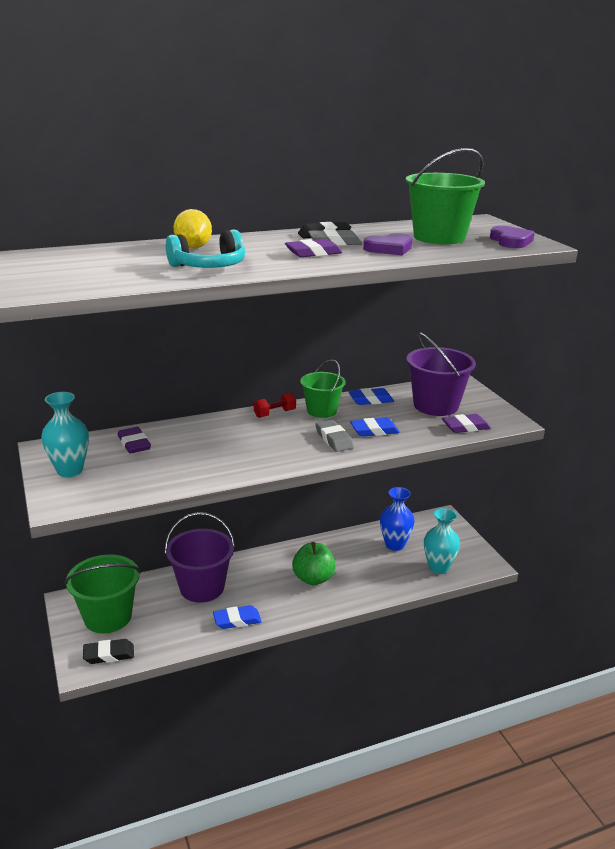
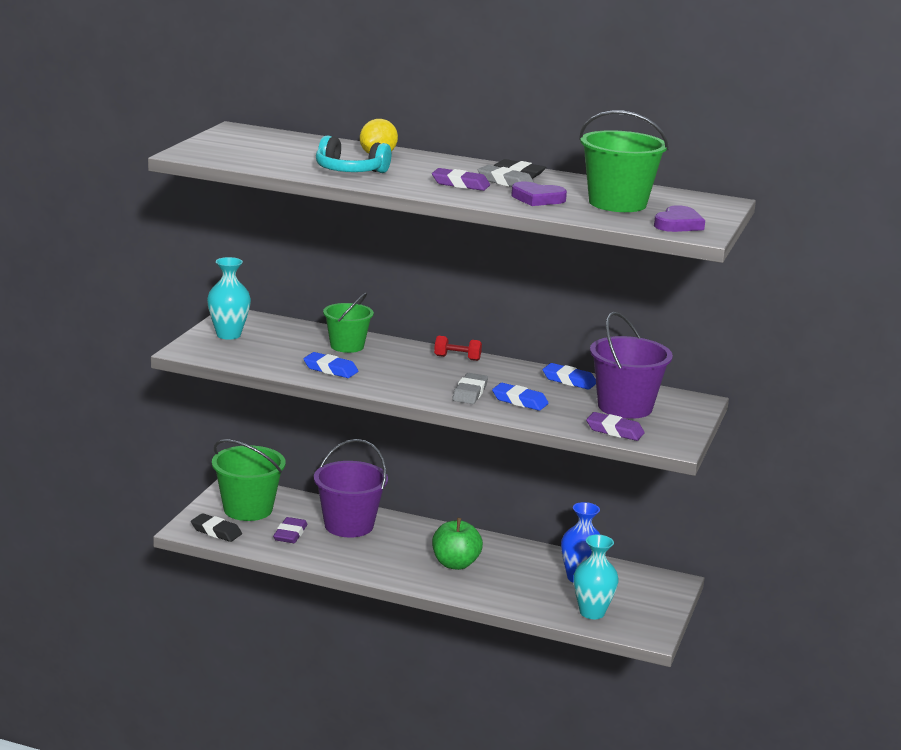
camera: 40 degrees right, 5 degrees down
(134, 444) = (303, 336): purple eraser -> purple eraser (290, 534)
(237, 620) = (343, 558): blue eraser -> blue eraser (330, 369)
(321, 411) = (504, 371): green bucket -> green bucket (347, 346)

